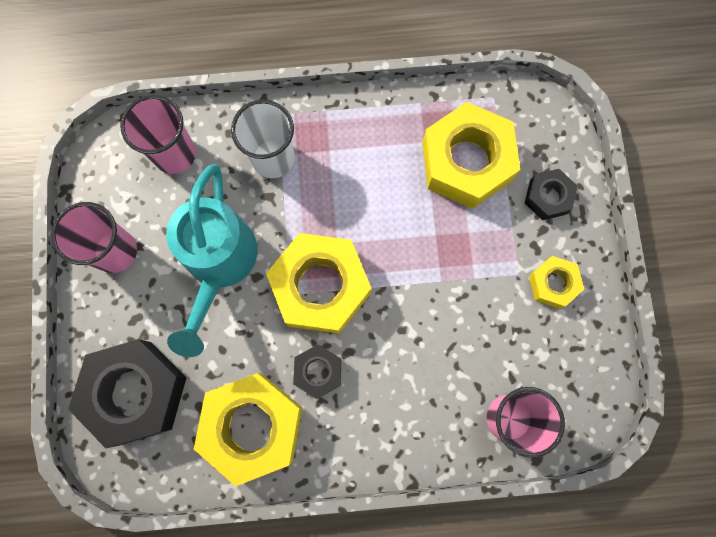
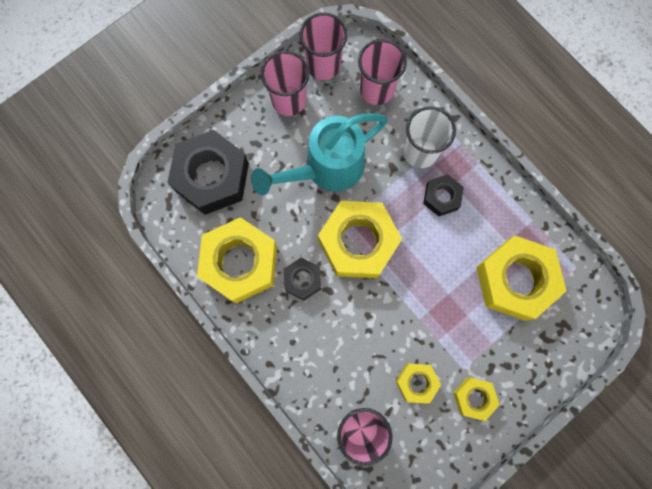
camera: 55 degrees right, 0 degrees up
(105, 188) = (323, 65): none -> pink cup
(501, 329) = (417, 382): none -> yellow nut
(548, 197) = (533, 354): black nut -> black nut (441, 197)

